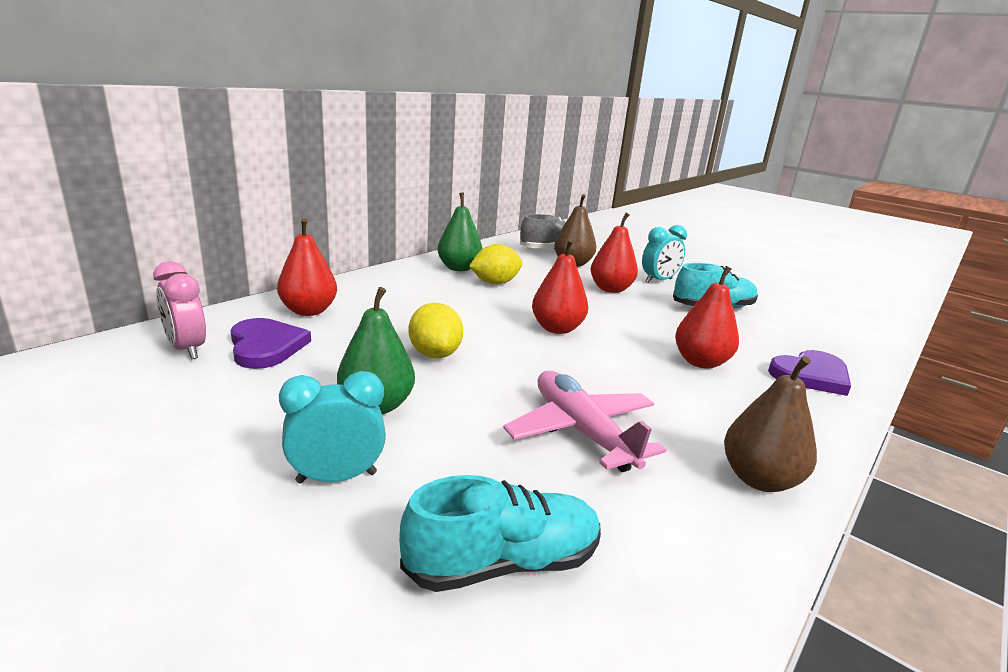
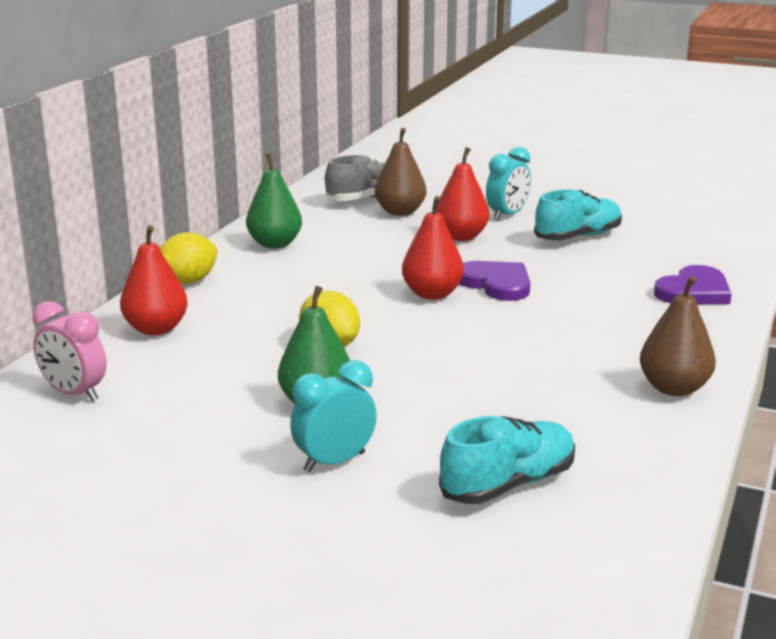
camera: 15 degrees left, 0 degrees up
(266, 346) = (152, 374): purple heart -> purple heart (496, 284)
(495, 283) = (330, 255): yellow lemon -> yellow lemon (188, 281)
(581, 431) = (513, 384): pink plane -> none
(700, 362) = (589, 299): red pear -> none

